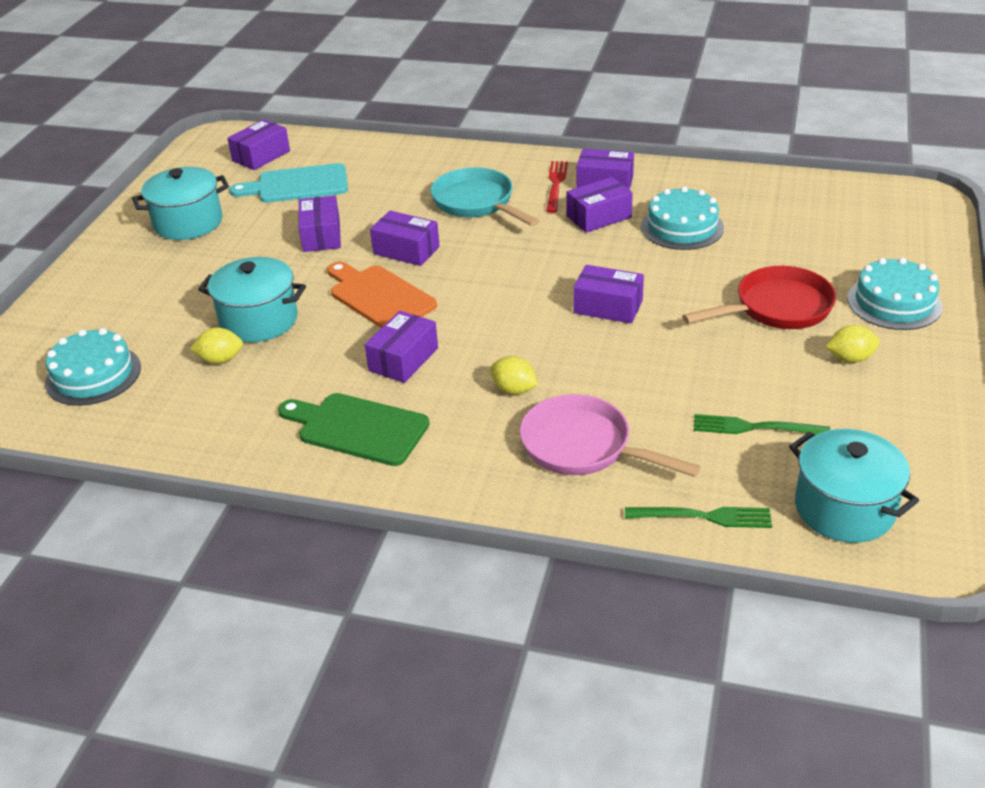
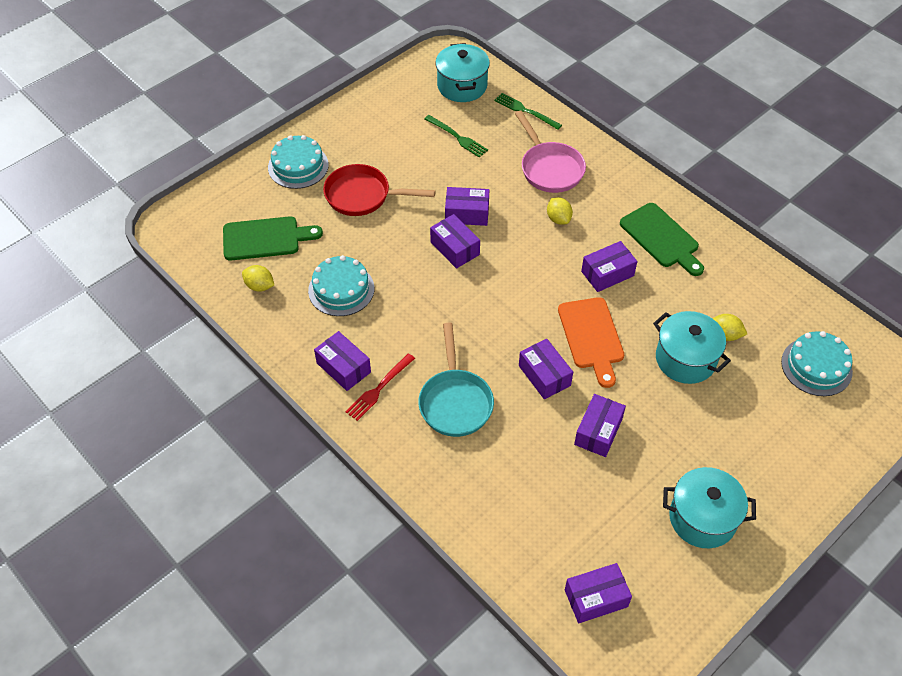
camera: 150 degrees left, 15 degrees up
(297, 185) = (584, 521): turquoise cutting board -> none
(599, 217) = (383, 332): purple box -> purple box (467, 214)
(817, 230) = (265, 238): none -> green cutting board
(850, 358) = (366, 147): yellow lemon -> yellow lemon (259, 286)

